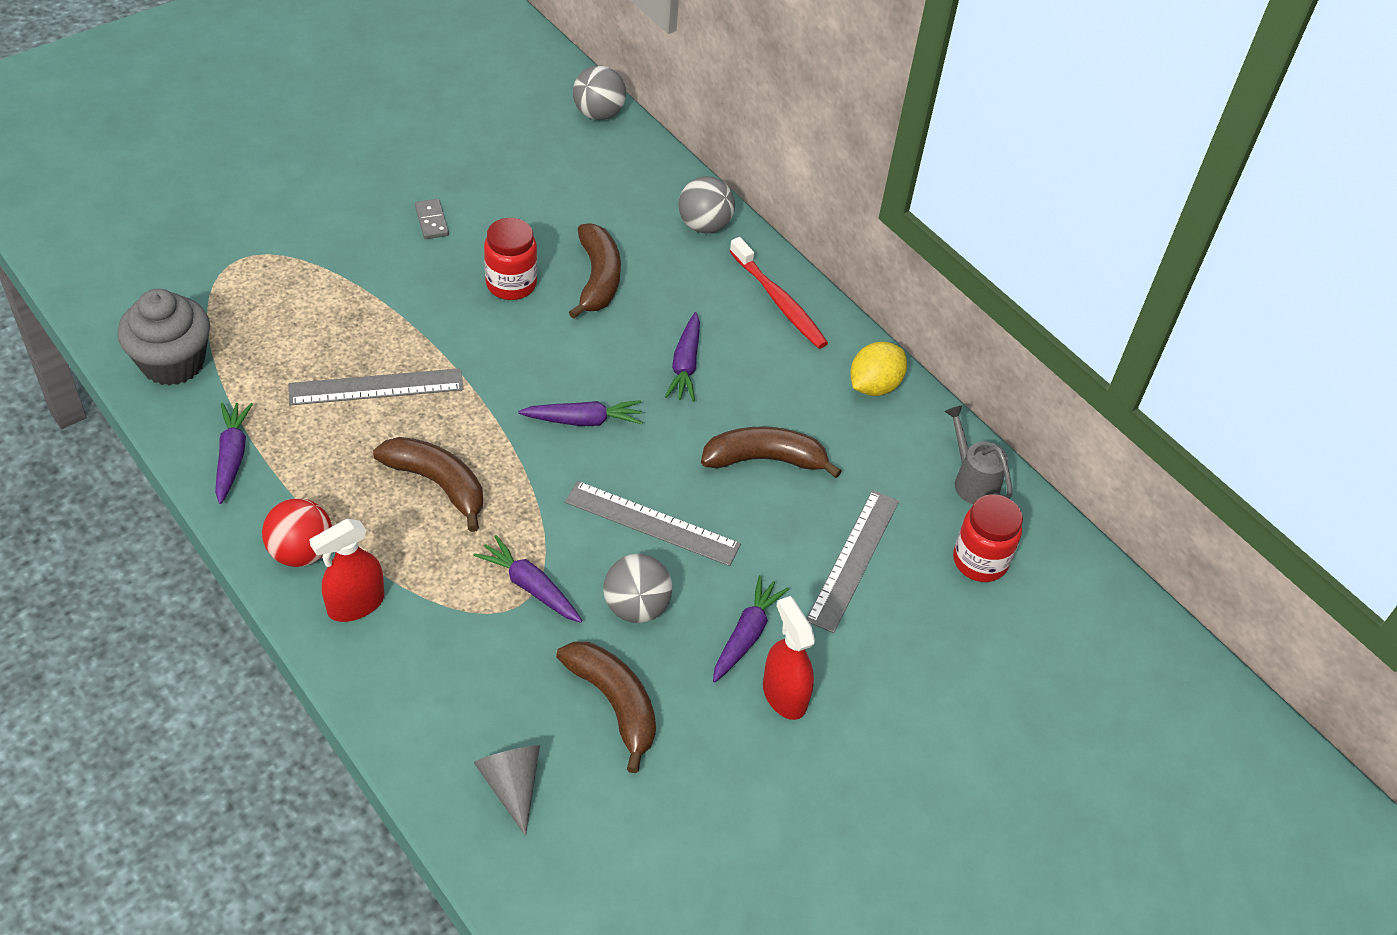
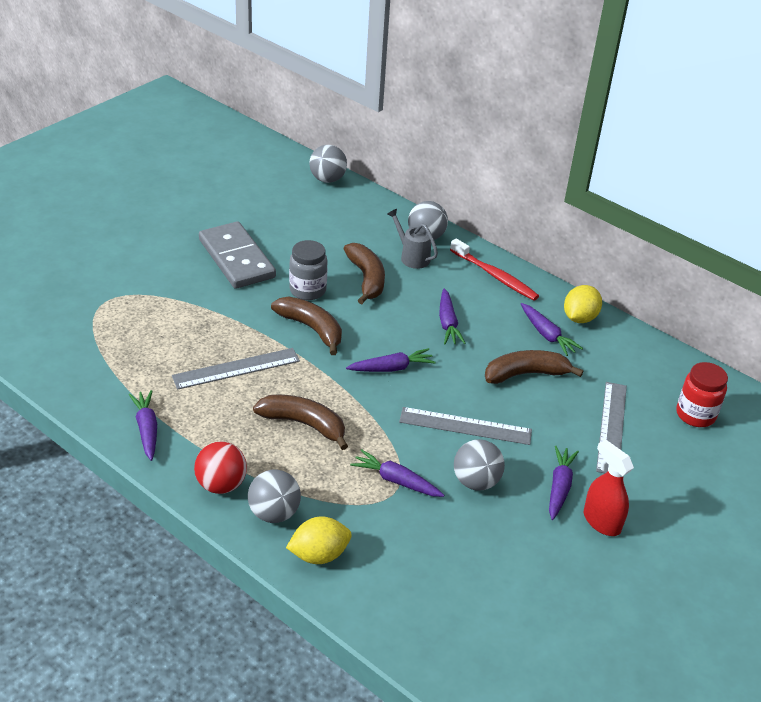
camera: 10 degrees left, 10 degrees down
(173, 362) = (80, 374): grey cupcake -> none
(355, 604) = (274, 513): red spray bottle -> grey ball
(393, 673) = (319, 555): none -> yellow lemon
(432, 221) = (237, 258): grey domino -> grey domino, size x2.50
(511, 284) = (307, 290): red jar -> grey jar
(512, 786) = (435, 616): grey cone -> none
(614, 704) = (486, 548): brown banana -> brown banana (311, 329)
(817, 405) = (547, 335): none -> purple carrot
(972, 481) = (669, 366): grey watering can -> grey watering can (412, 257)

